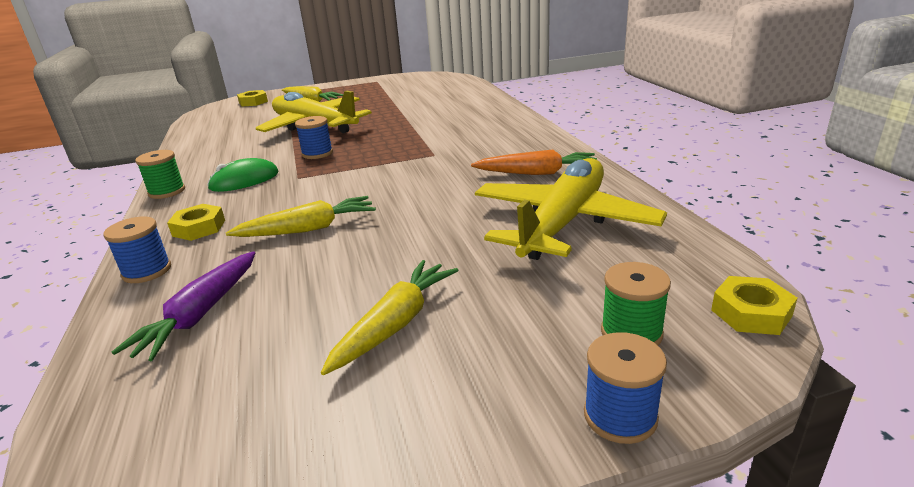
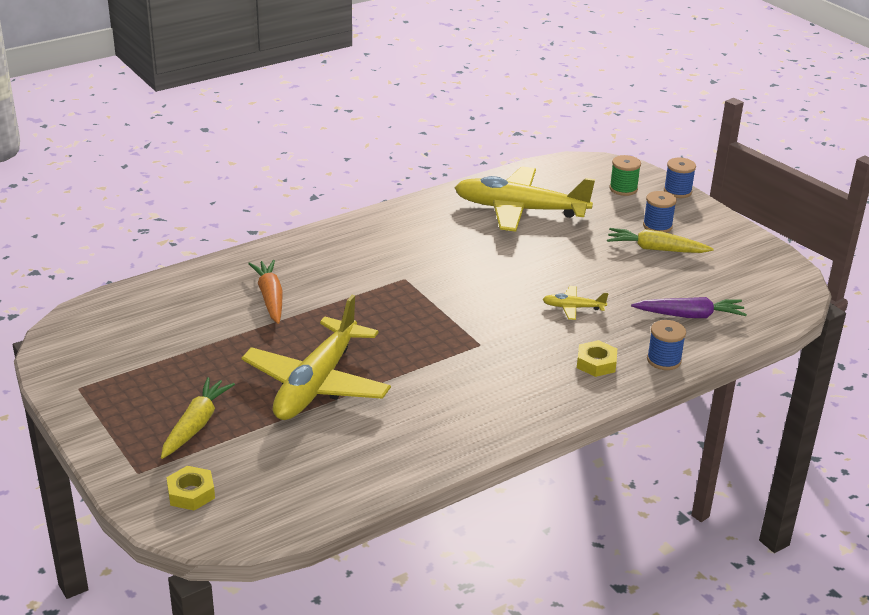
camera: 110 degrees left, 5 degrees up
(167, 191) = (539, 418): green spool -> none
(244, 180) = (497, 376): green mouse -> none
(308, 229) = (573, 307): yellow carrot -> yellow plane
(317, 153) = (415, 351): blue spool -> blue spool (657, 226)
(537, 173) = (437, 224): orange carrot -> orange carrot (270, 298)
(751, 313) = (590, 162): yellow nut -> none

